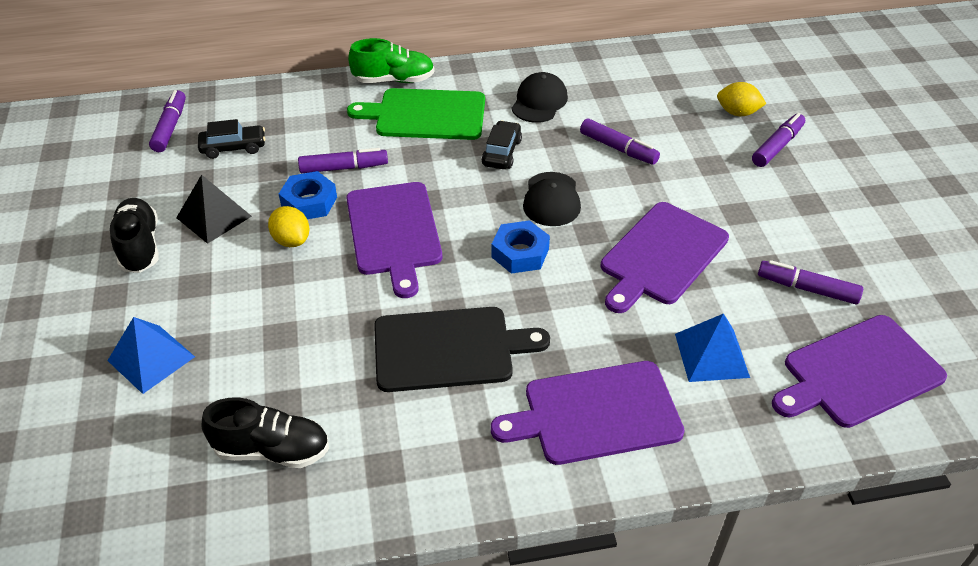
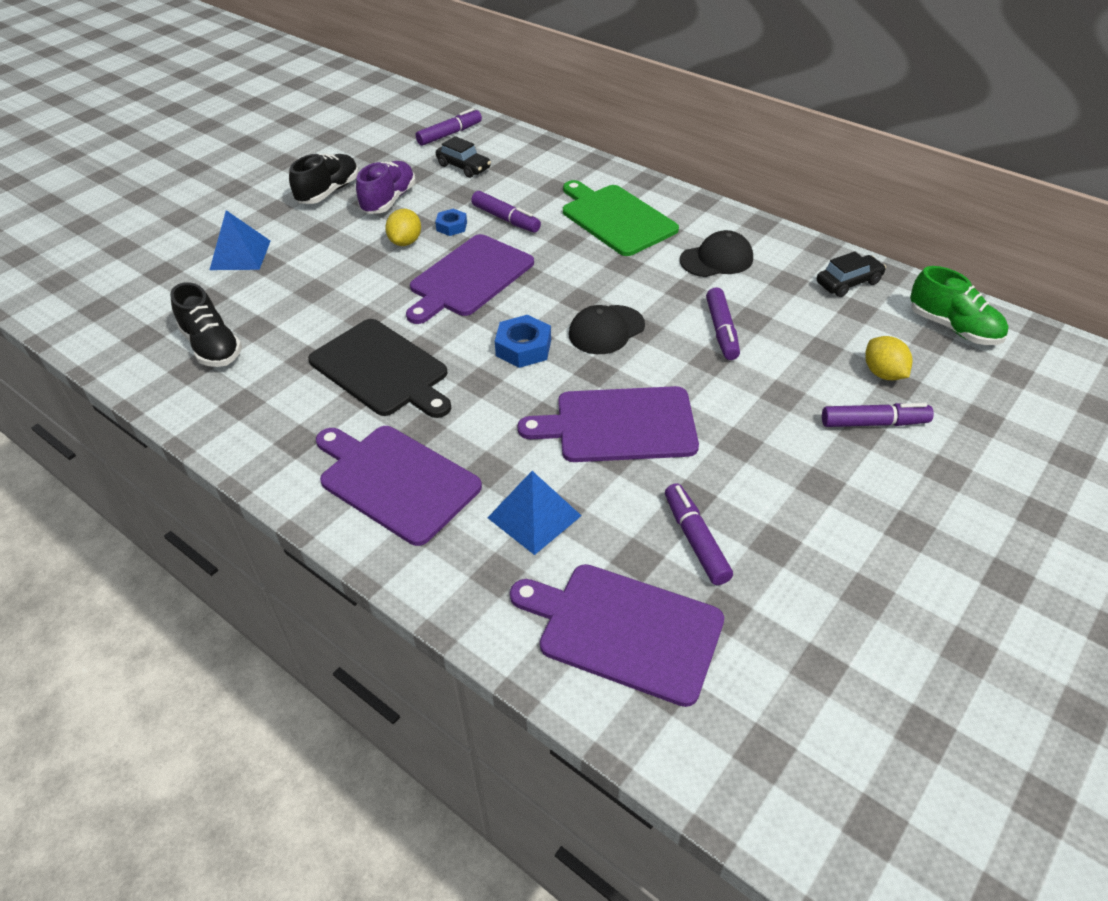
camera: 50 degrees right, 0 degrees up
(214, 217) = (388, 200): black pyramid -> purple shoe
(309, 202) = (451, 226): blue nut -> blue nut, size x0.64
(394, 80) = (633, 183): green shoe -> green shoe (953, 328)
(501, 152) = (626, 276): black car -> black car (848, 283)

